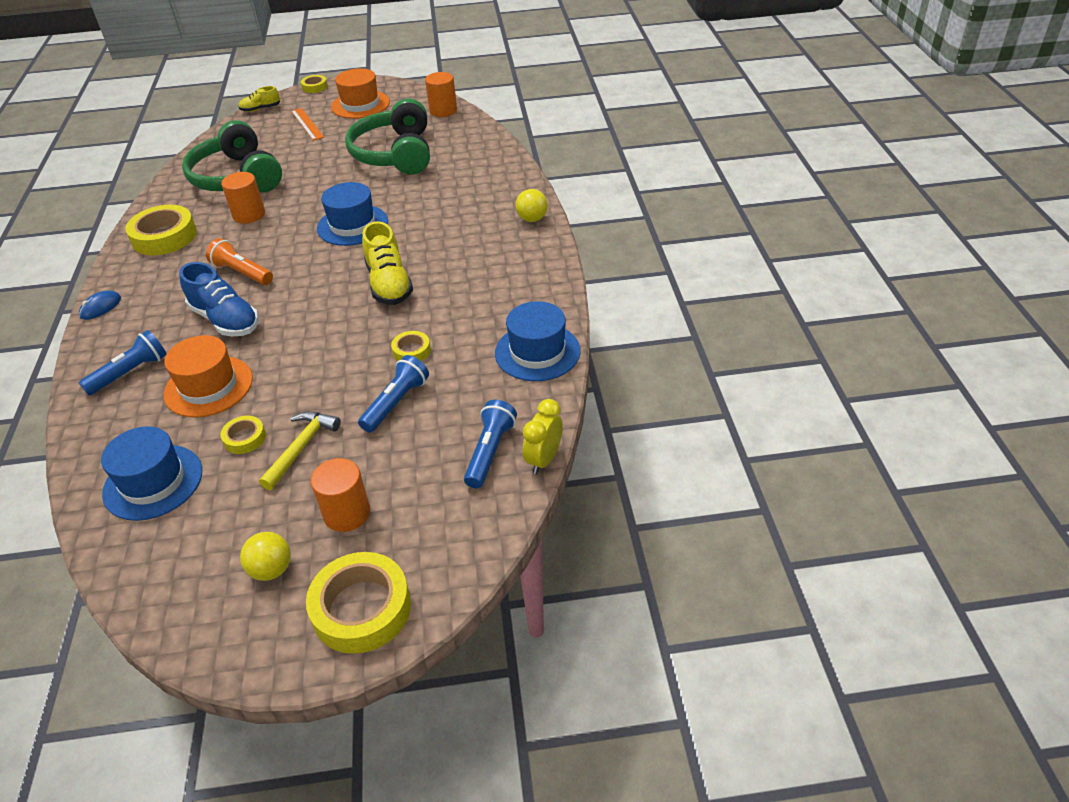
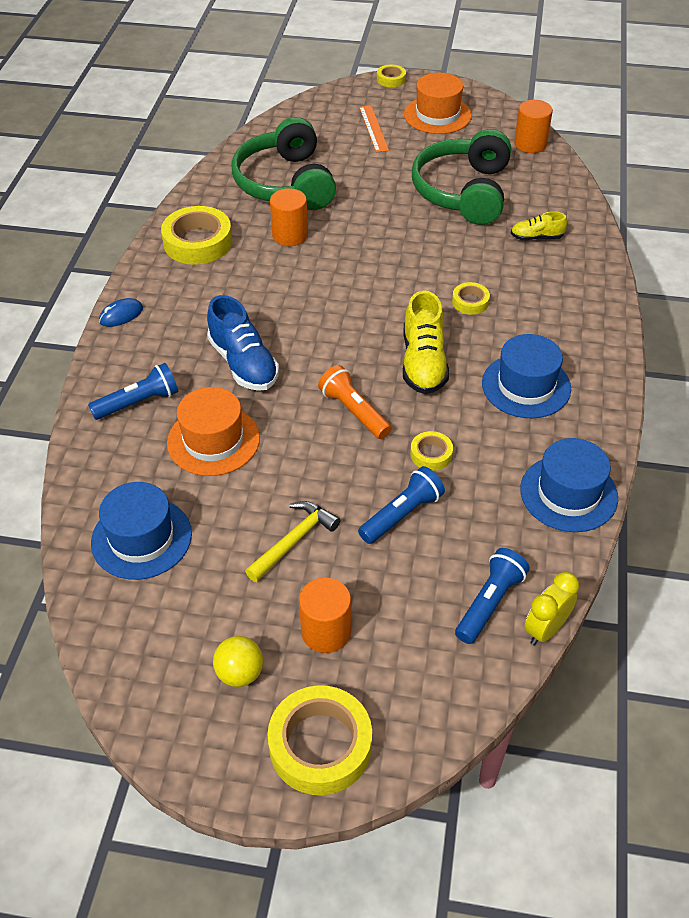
camera: 15 degrees right, 5 degrees up
(242, 273) = (270, 308): orange flashlight -> orange flashlight (354, 411)
(245, 438) = (239, 513): yellow tape -> yellow tape (470, 302)
(261, 109) = (326, 97): yellow shoe -> yellow shoe (536, 237)
(352, 225) = (398, 276): blue hat -> blue hat (526, 386)
(532, 219) = (601, 317): yellow ball -> none

